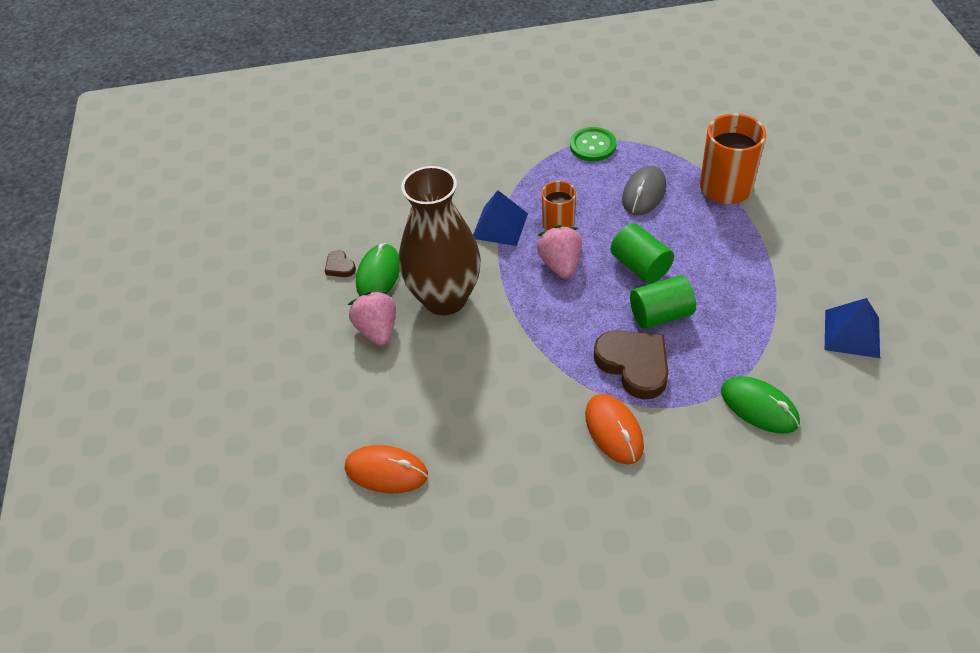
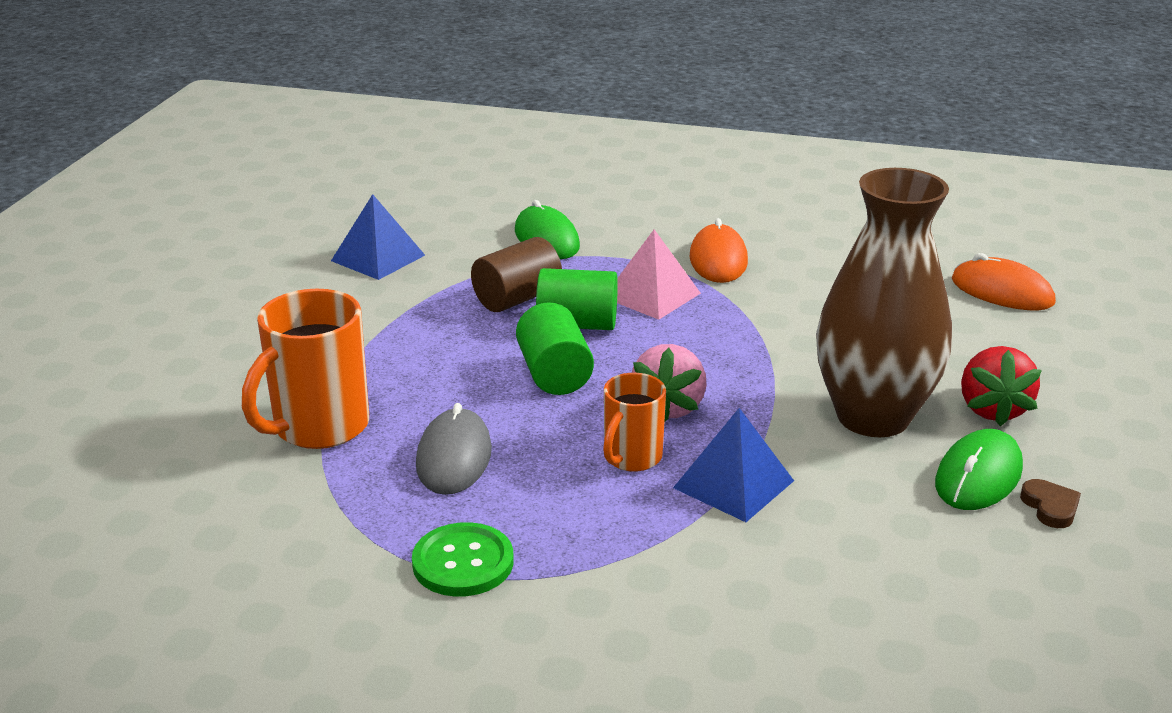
camera: 160 degrees left, 20 degrees down
(377, 330) = (992, 409): pink strawberry -> red strawberry
(634, 365) = (652, 295): brown heart -> pink pyramid
(644, 193) = (454, 457): grey mouse -> grey mouse turned 45 degrees counterclockwise
(718, 325) = (517, 299): none -> brown cylinder

